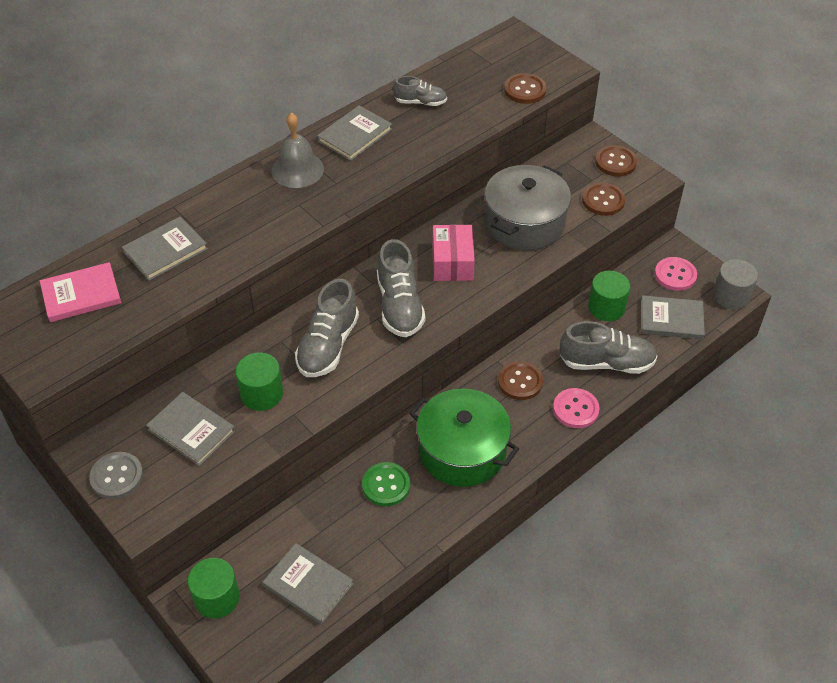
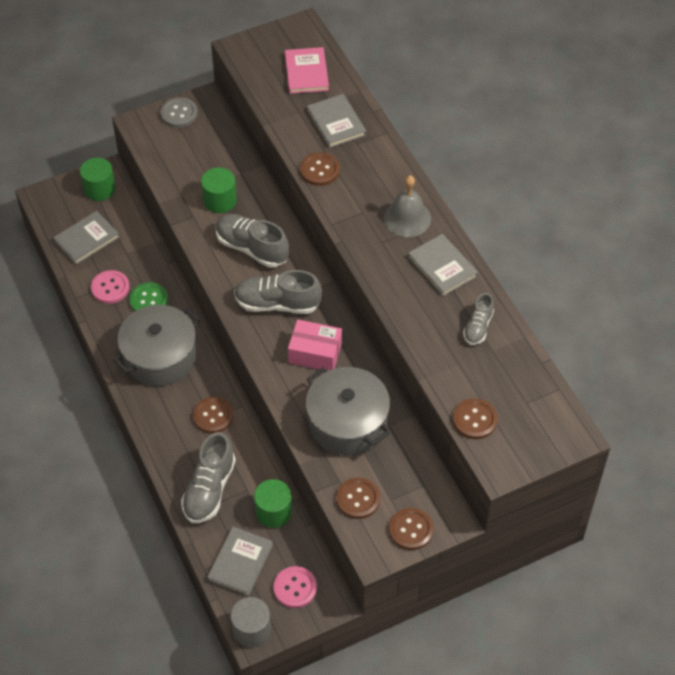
camera: 105 degrees right, 5 degrees up
(191, 430) = (202, 156): grey book -> none
(245, 250) = (319, 170): none -> brown button
(462, 451) = (160, 356): green pot -> grey pot
(575, 409) = (169, 449): pink button -> pink button (110, 288)

